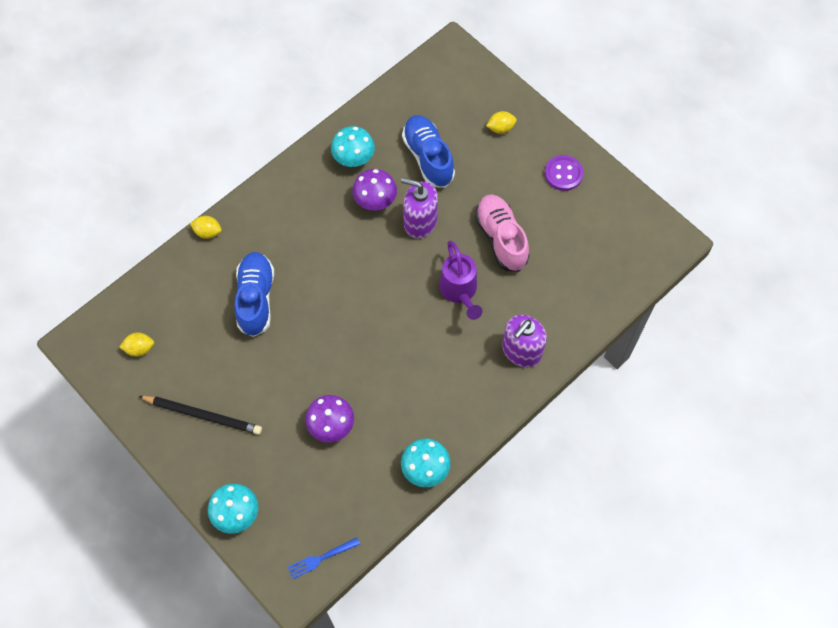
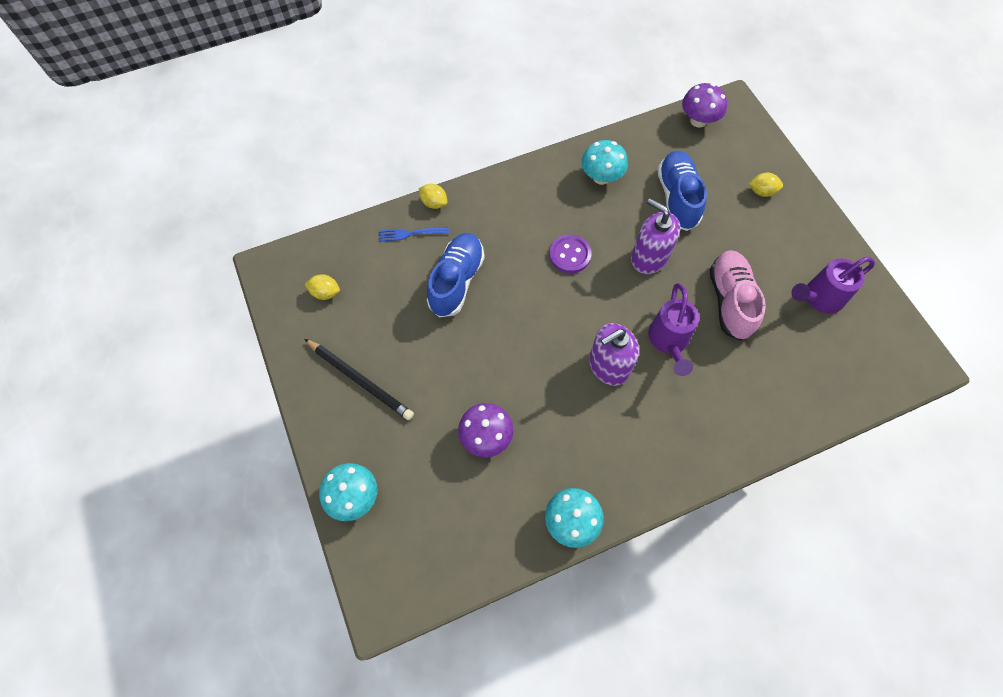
camera: 20 degrees right, 0 degrees up
(321, 558) = (424, 581): blue fork -> blue fork (410, 233)
(375, 201) = (609, 224): purple mushroom -> purple mushroom (698, 120)
(521, 351) = (718, 427): purple soap dispenser -> purple soap dispenser (608, 366)
(563, 174) = (816, 256): purple button -> purple button (569, 255)
(575, 211) = (819, 298): none -> purple watering can

